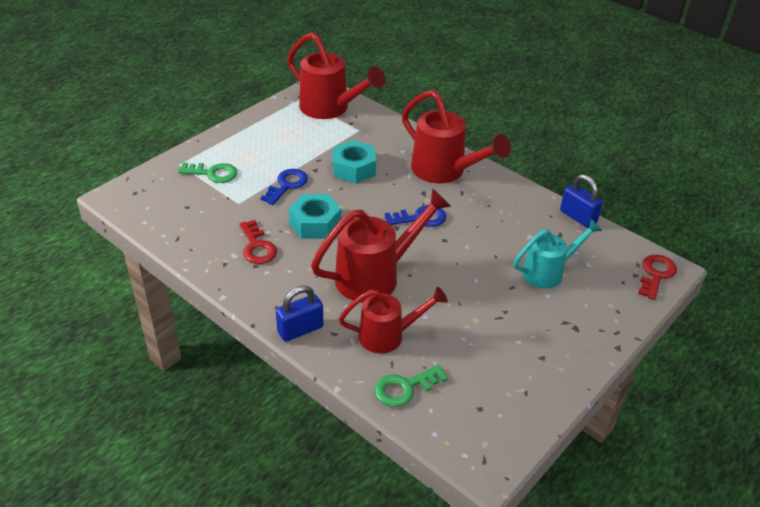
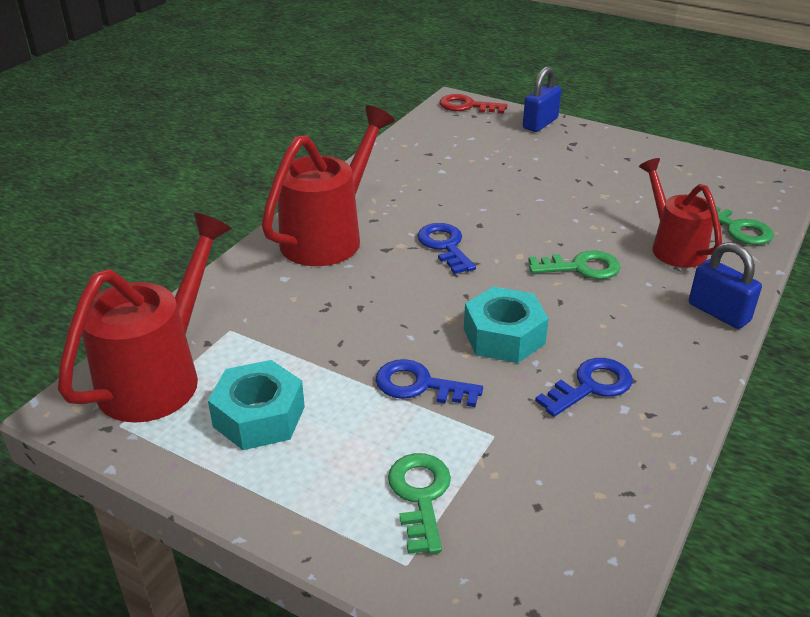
camera: 100 degrees left, 5 degrees down
(257, 247) = (590, 386): red key -> blue key
(354, 169) = (348, 319): turquoise nut -> turquoise nut (259, 416)
(376, 276) = (581, 267): red watering can -> green key
(548, 272) = (499, 158): turquoise watering can -> none
(578, 217) = (392, 144): blue padlock -> blue padlock (540, 123)

